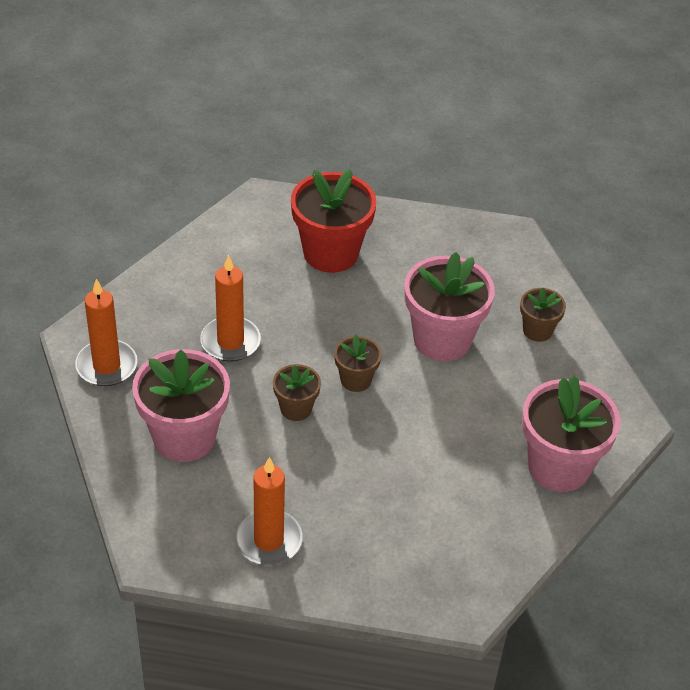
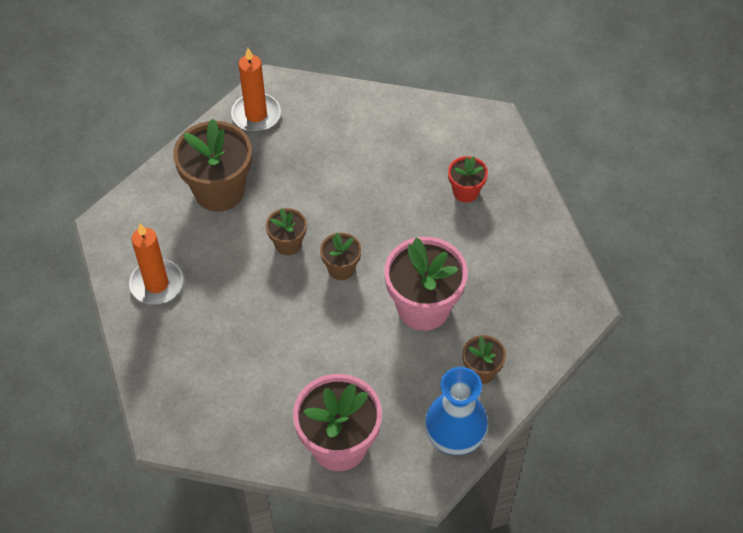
camera: 65 degrees right, 10 degrees up
(184, 437) = (219, 191): pink flower pot -> brown flower pot
(230, 342) = (327, 173): orange candle -> none
(331, 253) = (465, 192): red flower pot -> red flower pot, size x0.52
(595, 379) = (454, 436): none -> blue vase

